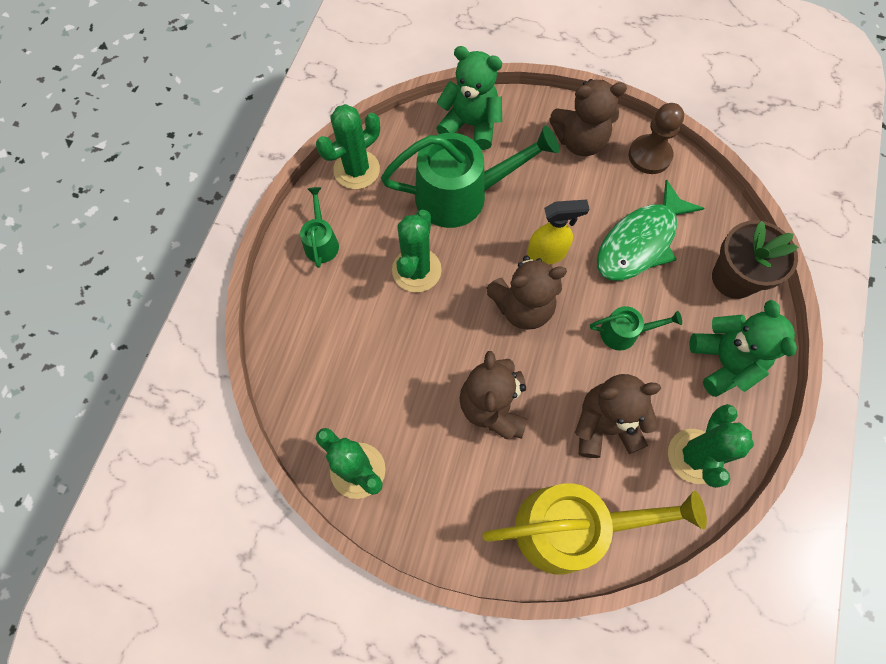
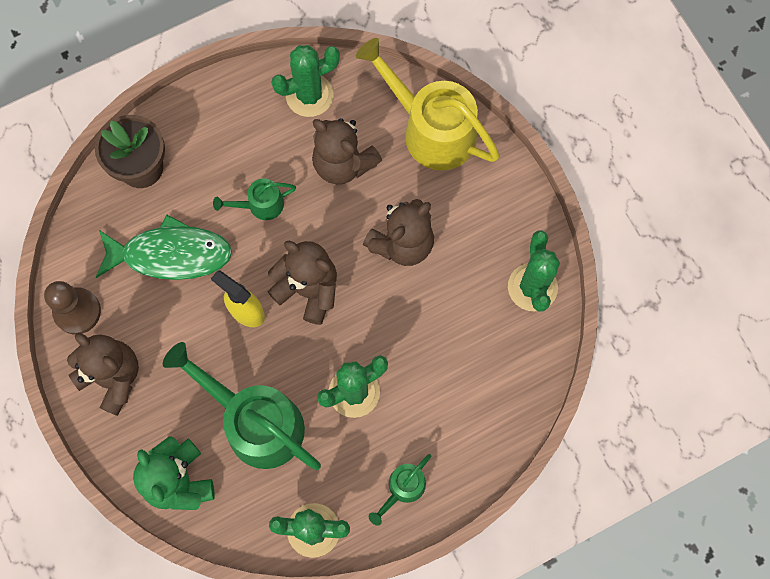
camera: 135 degrees left, 5 degrees up
(624, 333) = (260, 205): green watering can -> green watering can turned 60 degrees counterclockwise
(724, 362) = (220, 126): green teddy bear -> none

